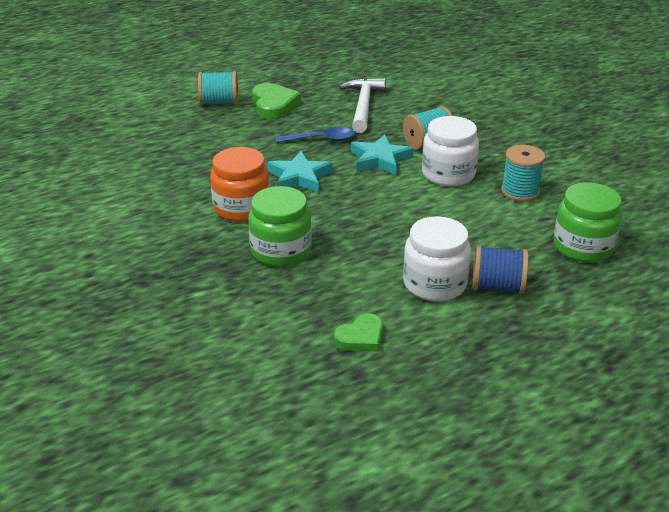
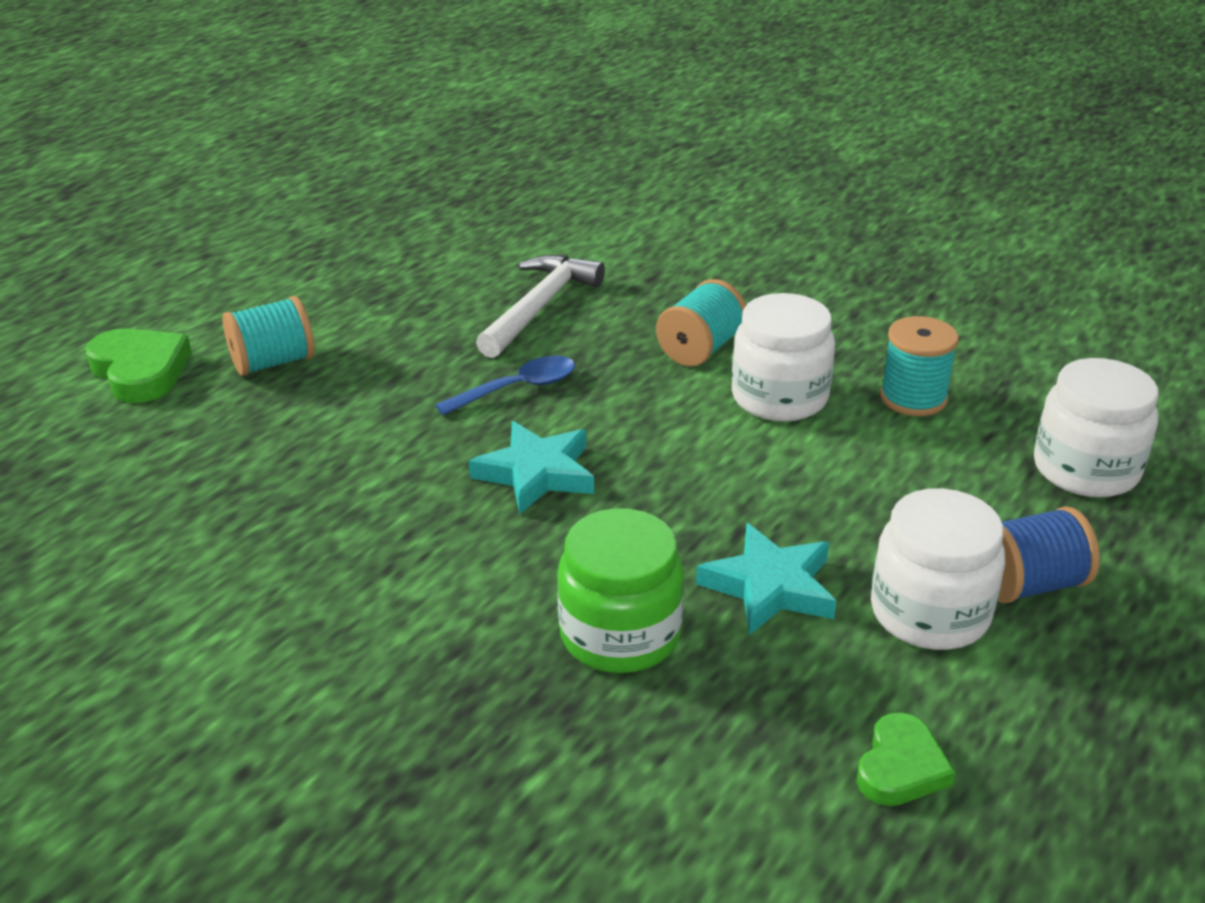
camera: 25 degrees left, 0 degrees up
(241, 208) = (479, 567): orange jar -> none
(273, 105) = (380, 343): green heart -> green heart (140, 371)
(363, 106) = (540, 307): white hammer -> white hammer turned 45 degrees clockwise
(380, 159) = (648, 400): turquoise star -> turquoise star (770, 586)
(583, 247) = (1085, 469): green jar -> white jar

